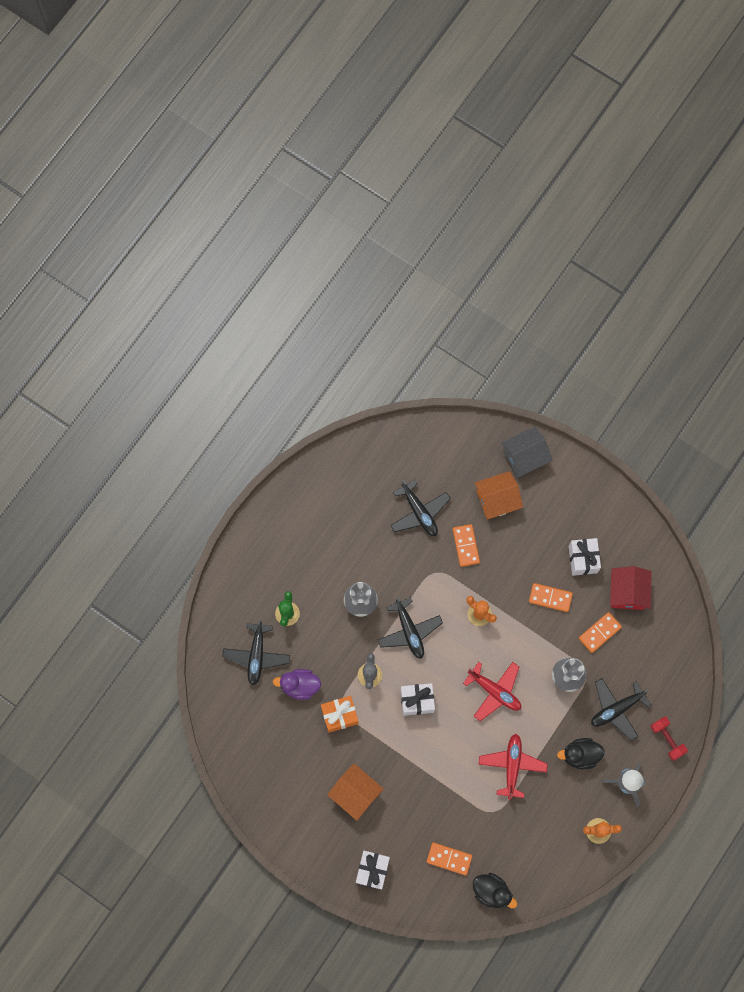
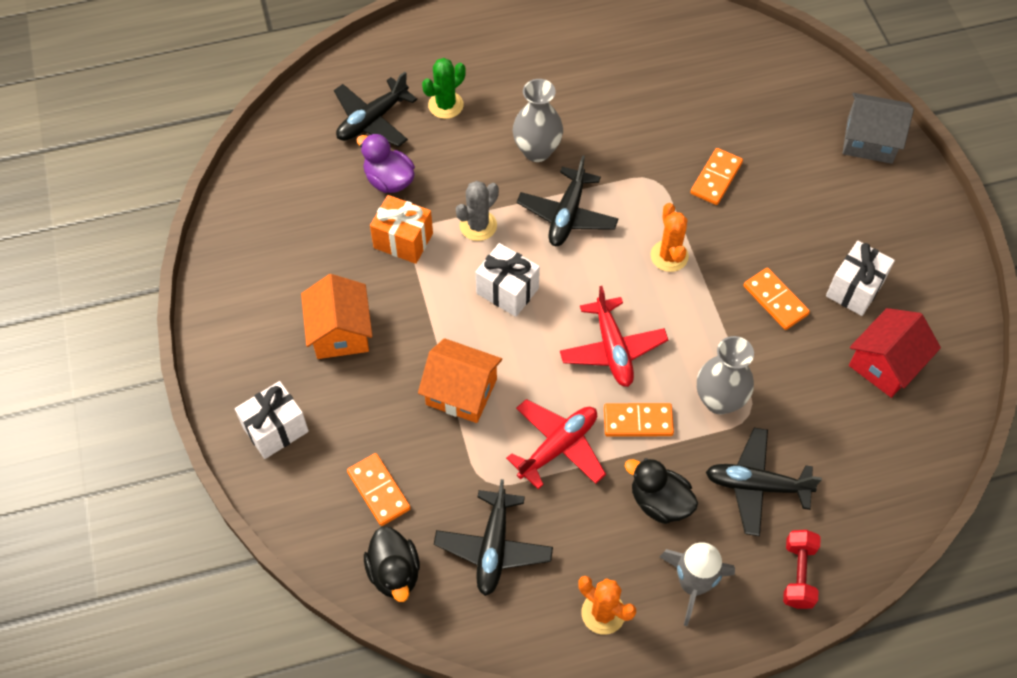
camera: 40 degrees right, 15 degrees down
(419, 512) = (690, 111): black plane -> black plane (493, 547)
(497, 500) = (796, 159): orange house -> orange house (461, 392)
(599, 633) = (808, 382): orange domino -> orange domino (638, 421)

